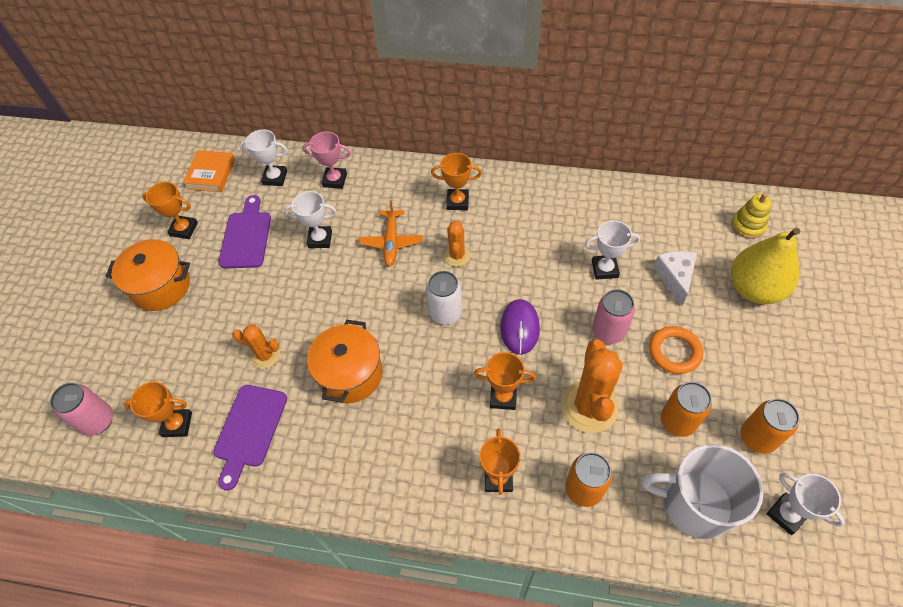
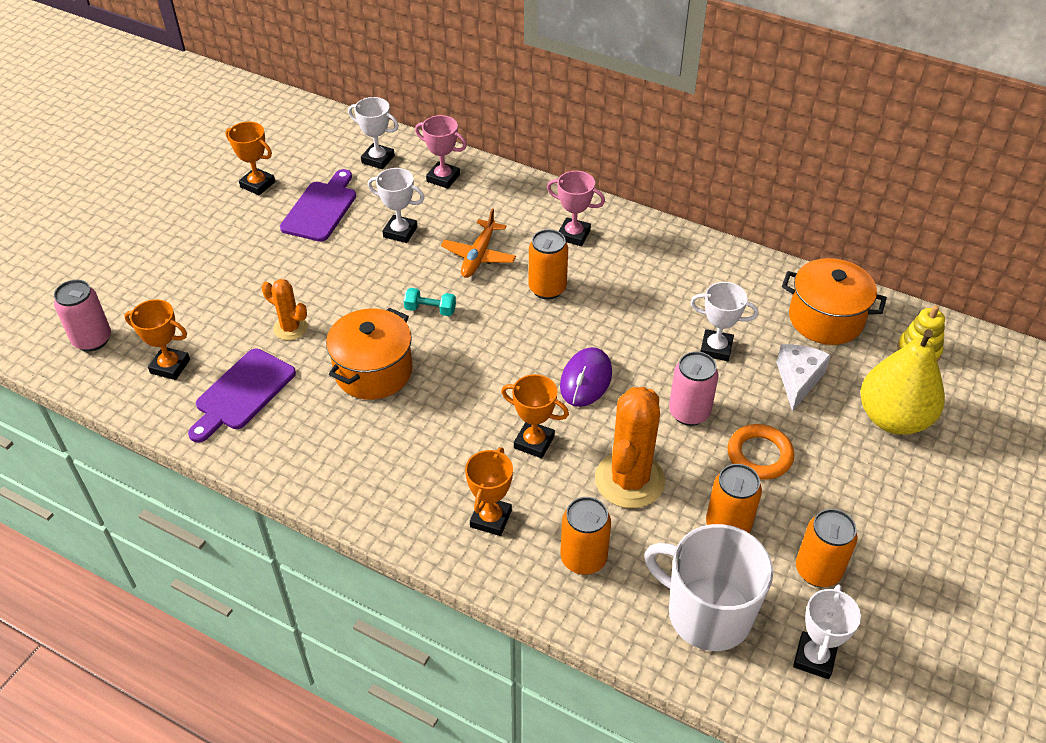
camera: 15 degrees right, 10 degrees down
(161, 286) = (209, 233): orange pot -> orange pot (825, 319)
(211, 174) = (310, 138): orange book -> none
(373, 303) = (430, 310): none -> turquoise dumbbell
(446, 313) = (507, 342): white can -> none
(457, 202) = (573, 235): orange trophy -> pink trophy
(457, 255) = (547, 289): orange cactus -> orange can
(786, 514) = (814, 658): white trophy -> white trophy turned 45 degrees clockwise

